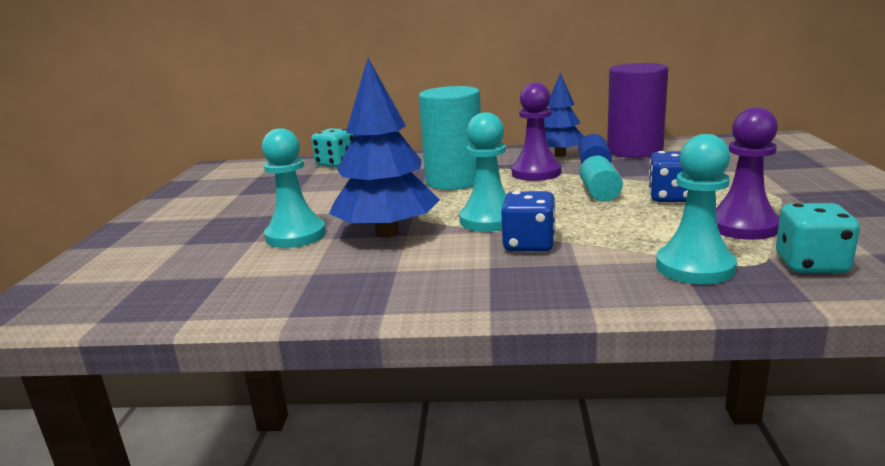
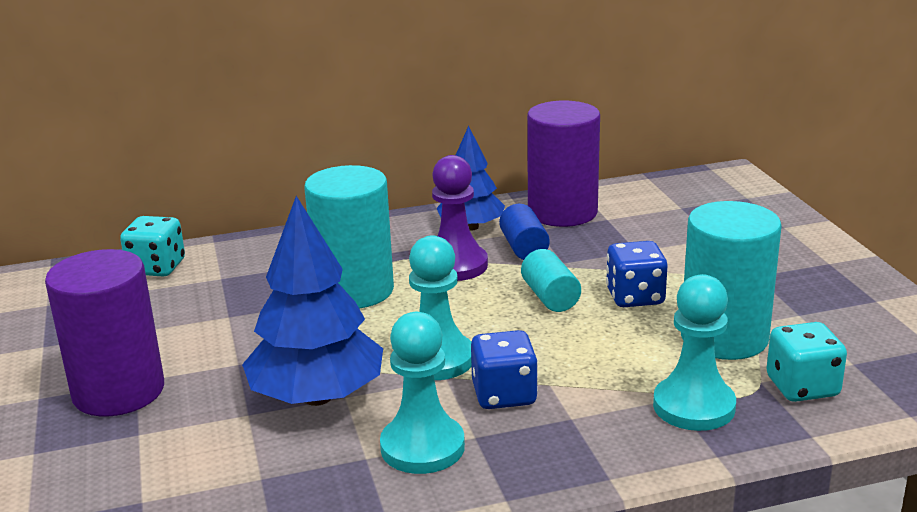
camera: 20 degrees left, 5 degrees up
(261, 218) = (118, 392): none -> purple cylinder
(296, 235) = (193, 417): turquoise pawn -> turquoise pawn (422, 447)
(743, 226) = (724, 338): purple pawn -> turquoise cylinder

